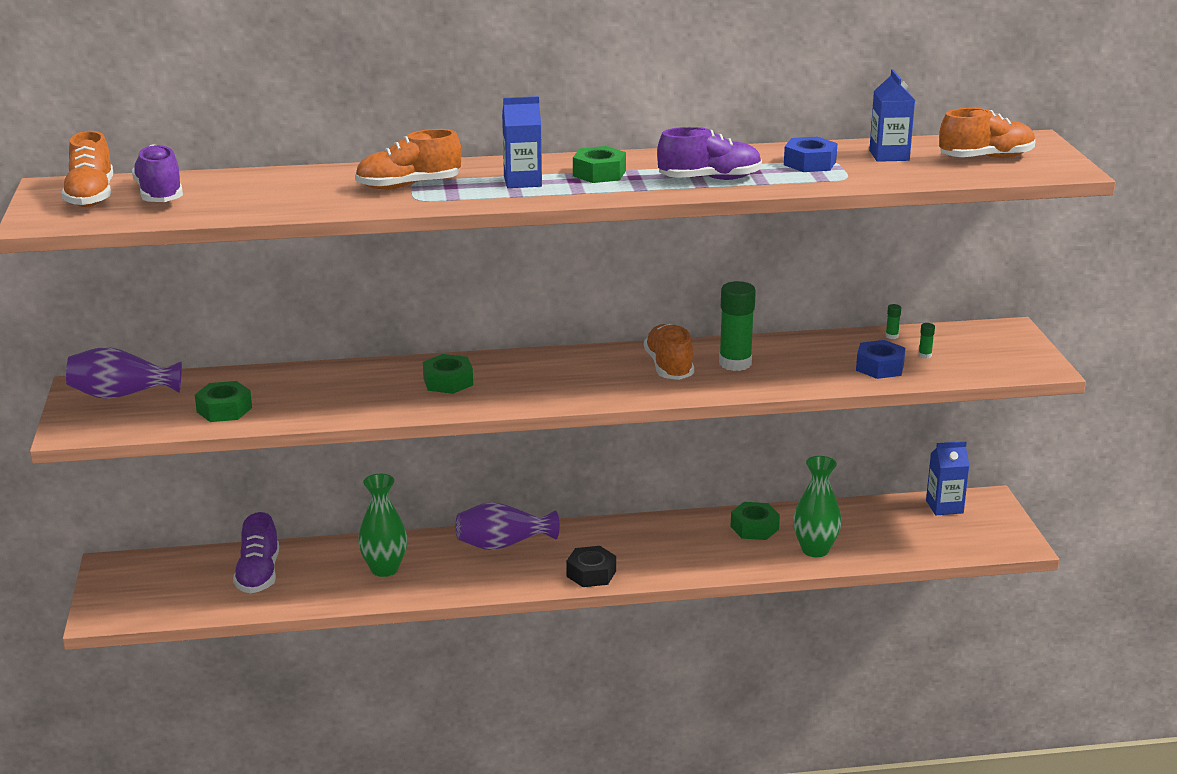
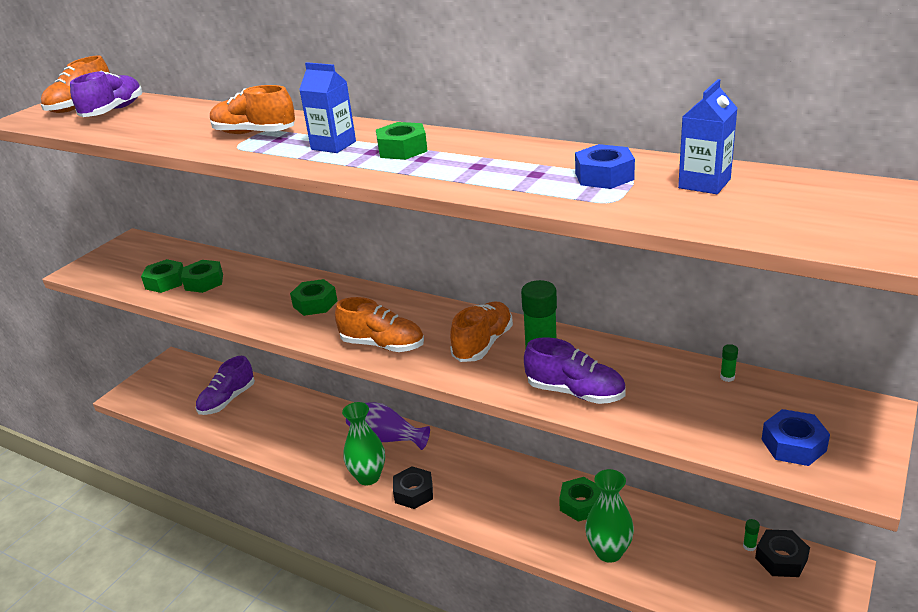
camera: 40 degrees right, 5 degrees up
(122, 395) = (138, 252): purple vase -> none
(276, 398) = (204, 282): none -> green nut
(384, 569) = (295, 427): green vase -> green vase (368, 477)
(709, 179) = (479, 175): purple shoe -> purple shoe (575, 392)
(879, 367) = (670, 411): blue nut -> blue nut (793, 445)
(925, 355) = (735, 413): green glue stick -> green glue stick (749, 546)
(944, 507) = (781, 559): blue carton -> black nut
(986, 158) = (818, 210): orange shoe -> orange shoe (382, 345)

